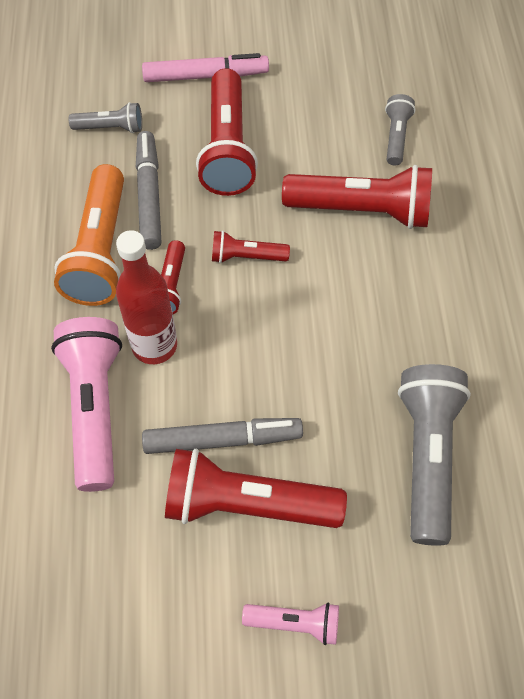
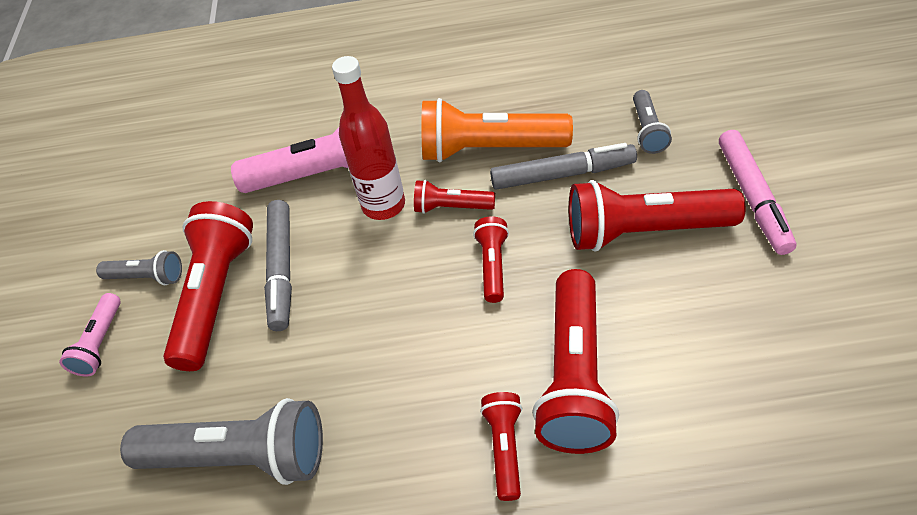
camera: 95 degrees right, 10 degrees down
(396, 137) = (711, 414): grey flashlight -> grey flashlight (147, 277)
(420, 260) = (504, 448): none -> red flashlight

